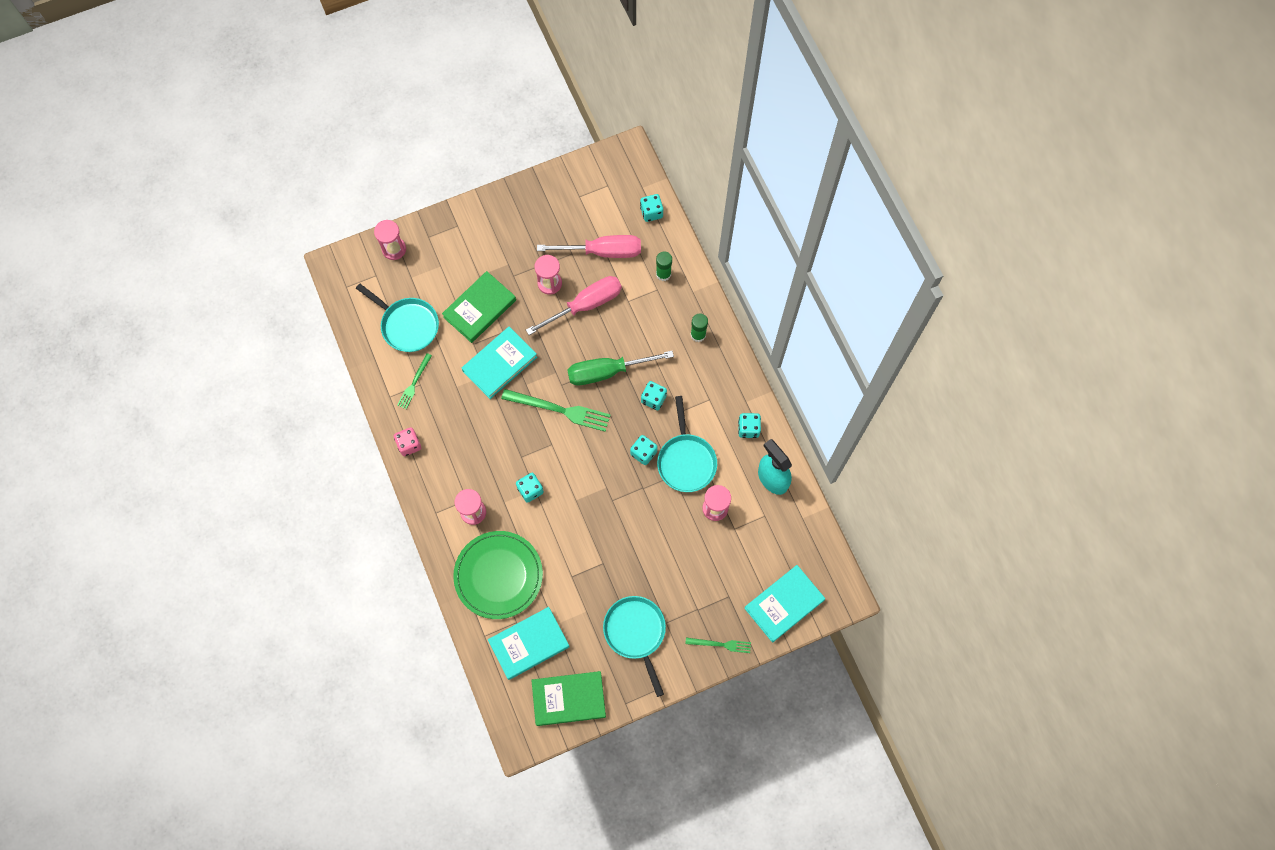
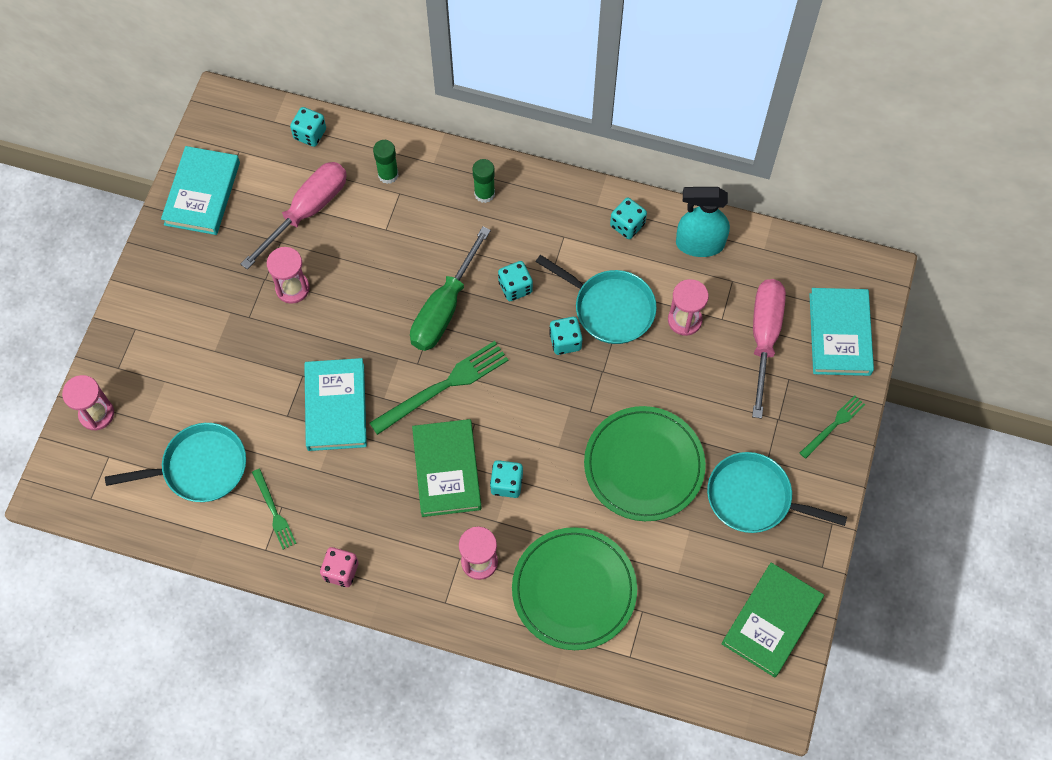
camera: 50 degrees left, 5 degrees down
(479, 308) = (253, 379): green book -> green book (446, 470)
(529, 643) = (677, 616): turquoise book -> turquoise book (202, 193)
(585, 305) = (350, 273): pink screwdriver -> pink screwdriver (764, 338)
(604, 556) = (644, 465): none -> green plate

